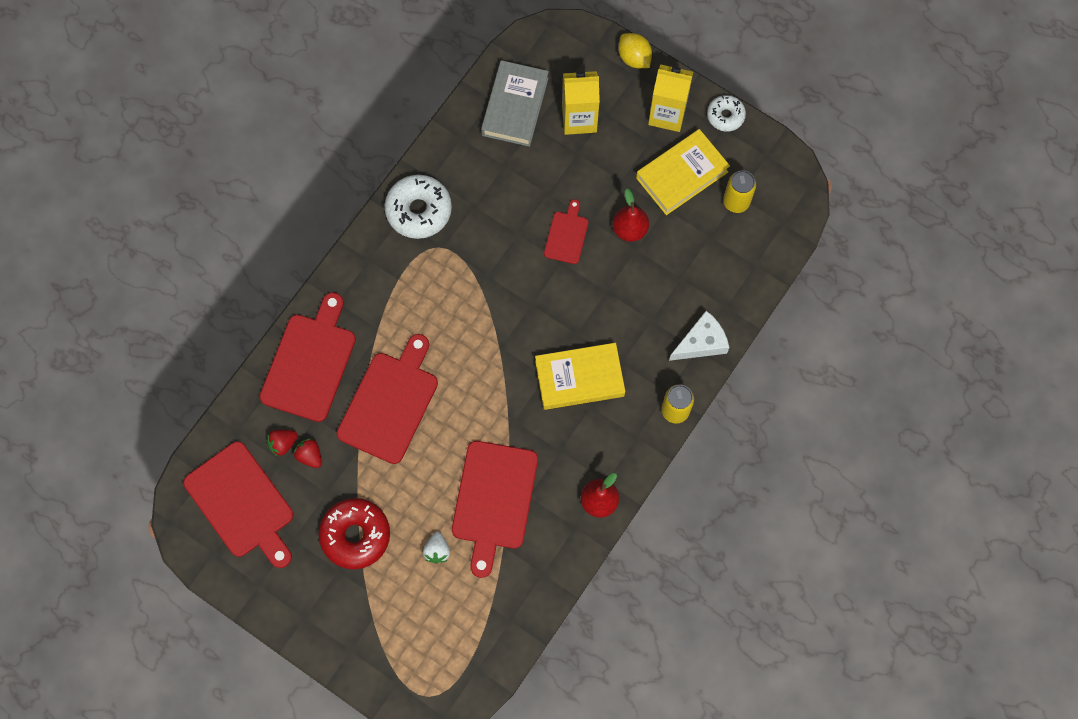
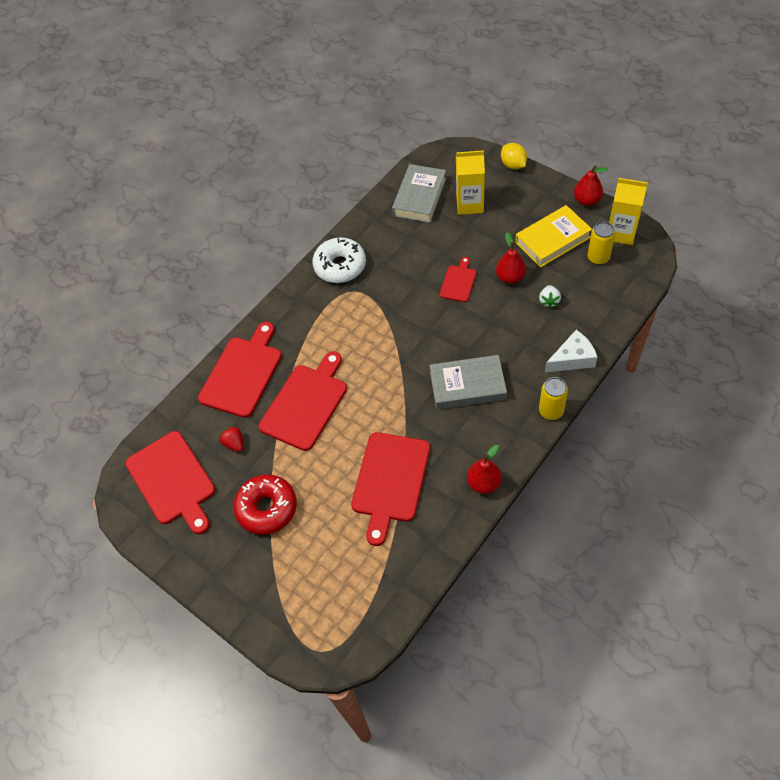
camera: 10 degrees right, 15 degrees down
(283, 443) = (213, 434): red strawberry -> none
(437, 550) = (337, 522): white strawberry -> white strawberry (549, 301)
(579, 378) = (467, 385): yellow book -> grey book
(667, 114) = (540, 200): yellow carton -> yellow carton (621, 233)
(725, 116) = (587, 200): white donut -> red pear

